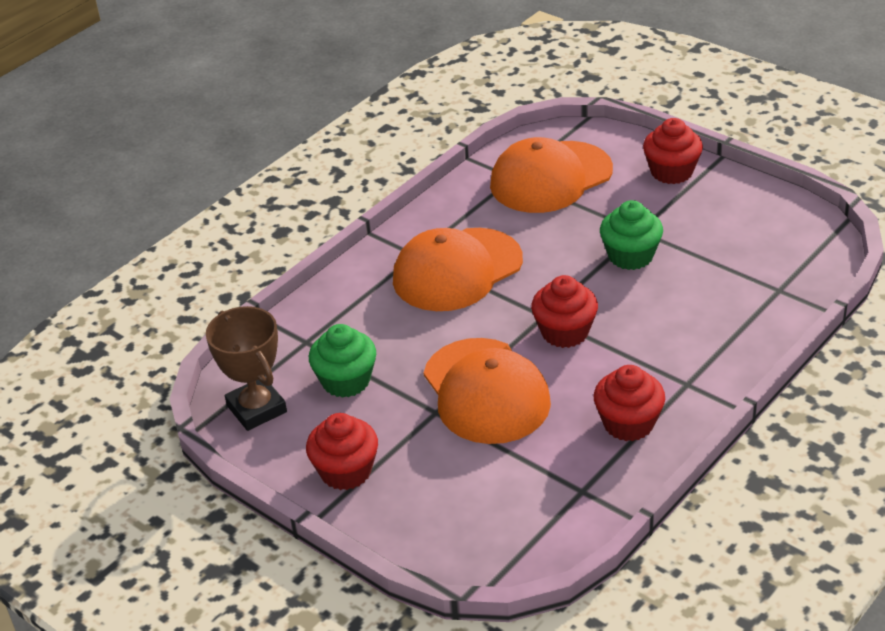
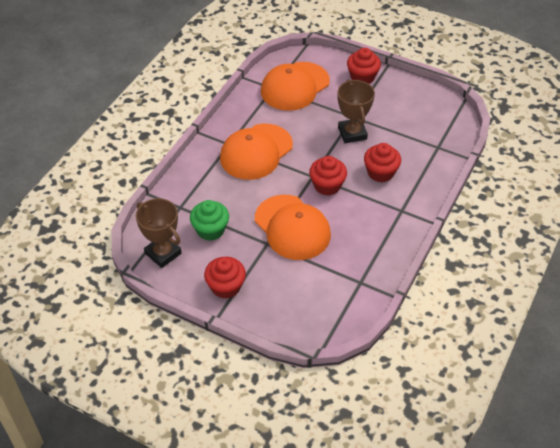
camera: 15 degrees left, 10 degrees up
(628, 423) = (376, 238): red cupcake -> red cupcake (380, 172)
(630, 256) = (352, 133): green cupcake -> brown trophy

